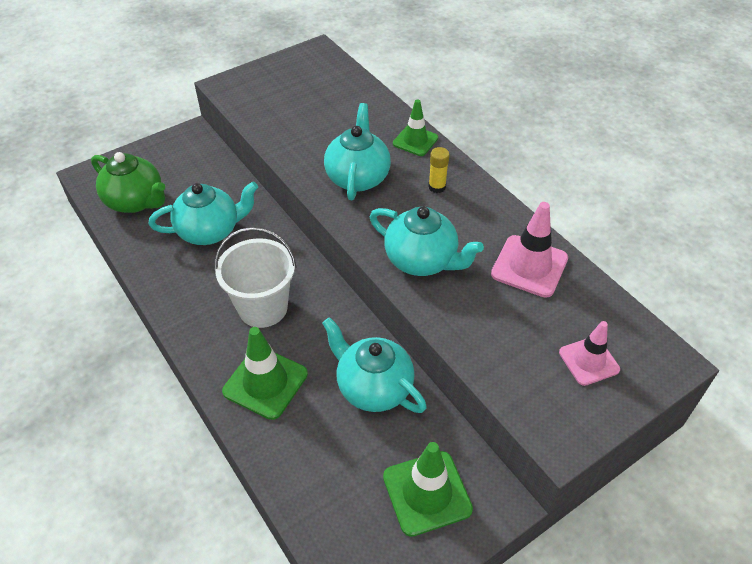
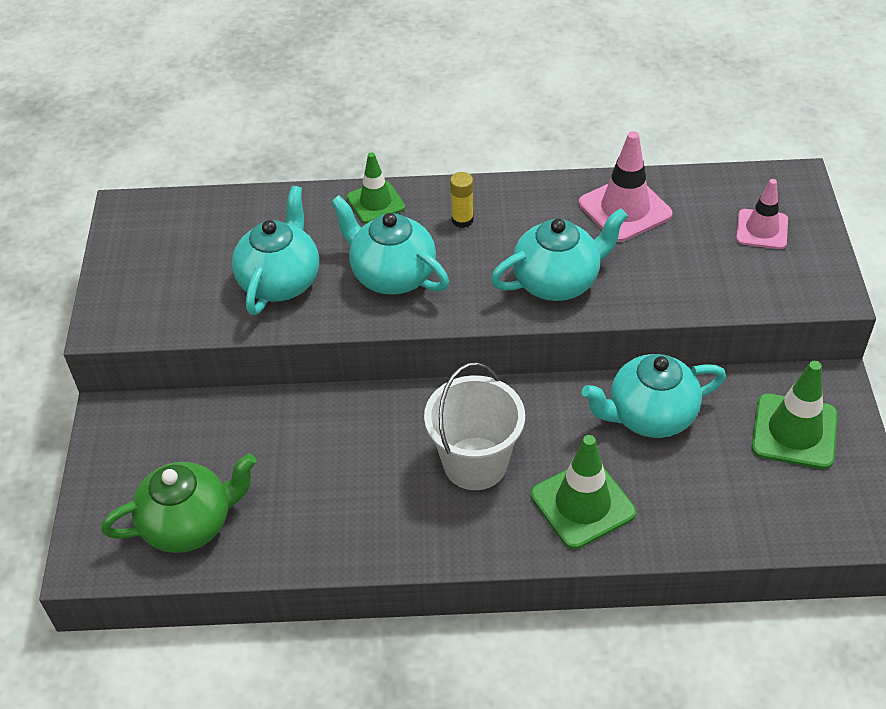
camera: 55 degrees left, 0 degrees up
(210, 231) = (312, 465): turquoise teapot -> turquoise teapot (280, 281)

